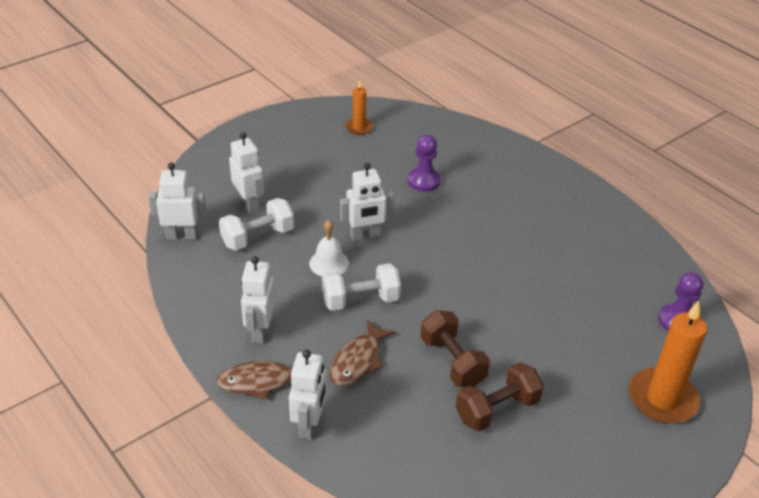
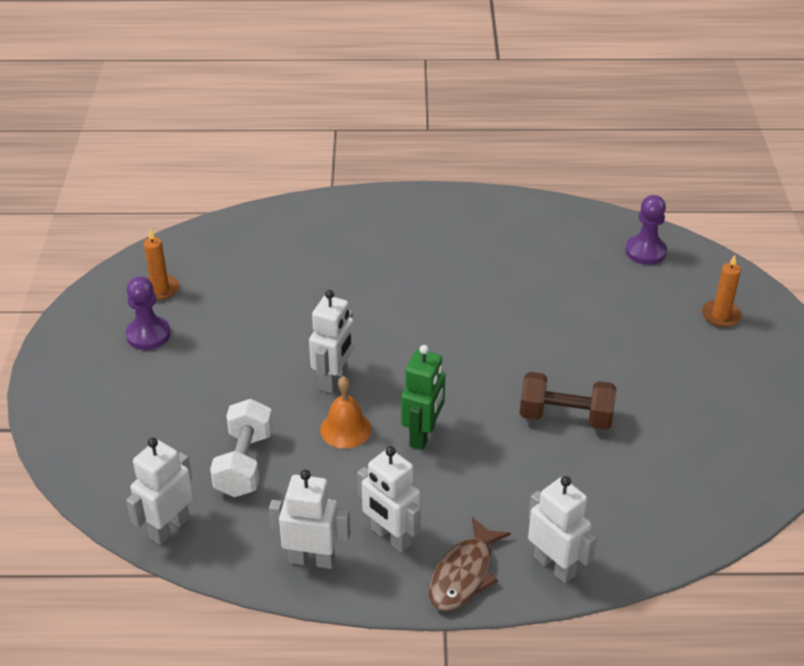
camera: 50 degrees left, 0 degrees up
(249, 204) = (182, 442): white robot -> white robot (312, 559)
(329, 263) = (345, 429): white bell -> orange bell
(358, 360) = (503, 483): brown fish -> none
(360, 300) = (423, 435): white dumbbell -> green robot
(424, 181) = (301, 292): purple pawn -> purple pawn (148, 335)
(497, 409) = (648, 422): brown dumbbell -> none
(662, 399) = (720, 315): orange candle -> orange candle, size x0.54

